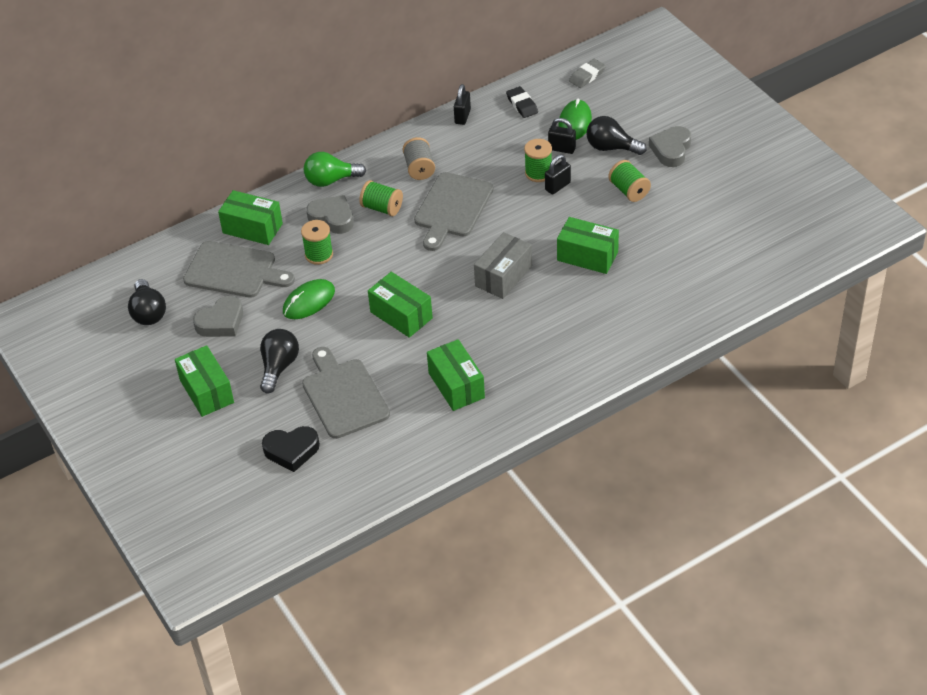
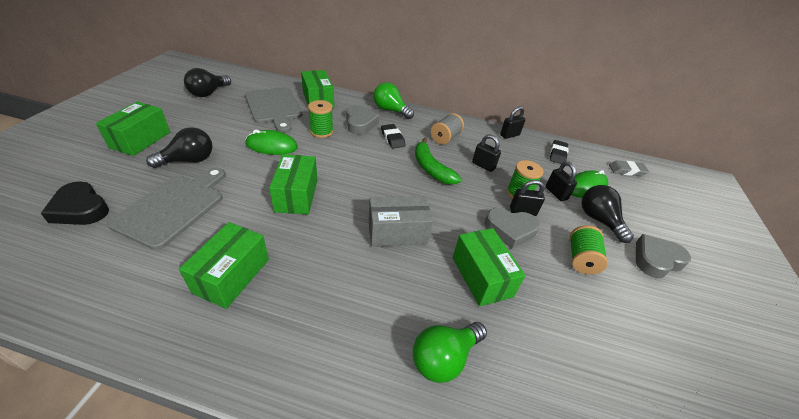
camera: 40 degrees right, 5 degrees down
(221, 322) = (220, 120): grey heart -> grey heart (510, 230)
(382, 208) = (392, 138): green spool -> black eraser
(452, 208) = (431, 168): grey cutting board -> green banana
(484, 170) = (483, 165): none -> black padlock
(621, 314) = (444, 358): none -> green light bulb

